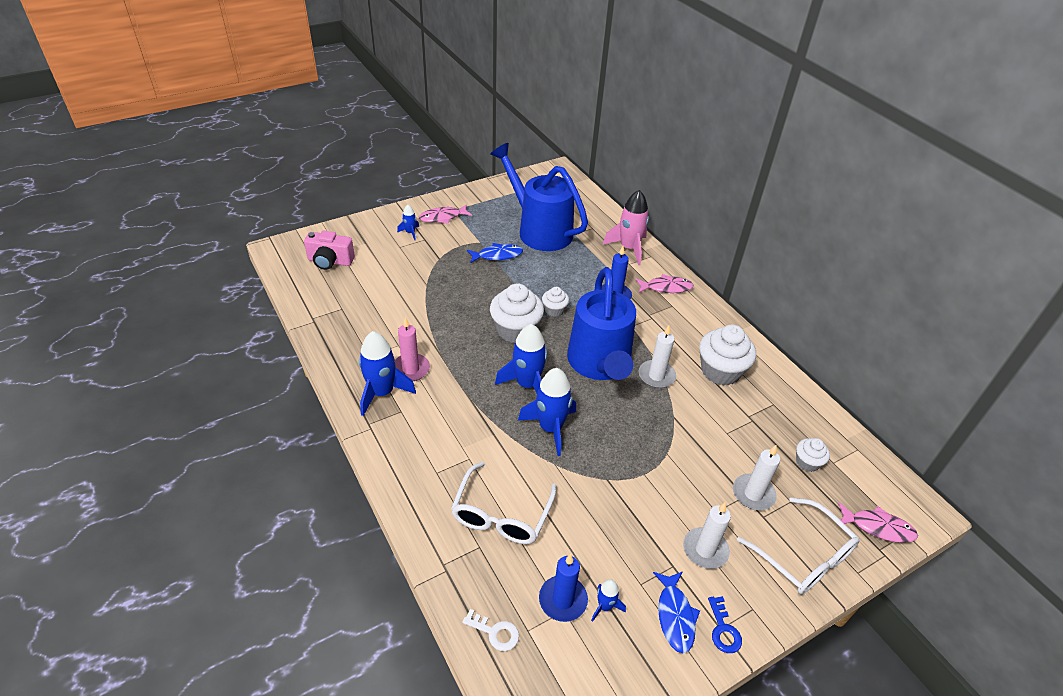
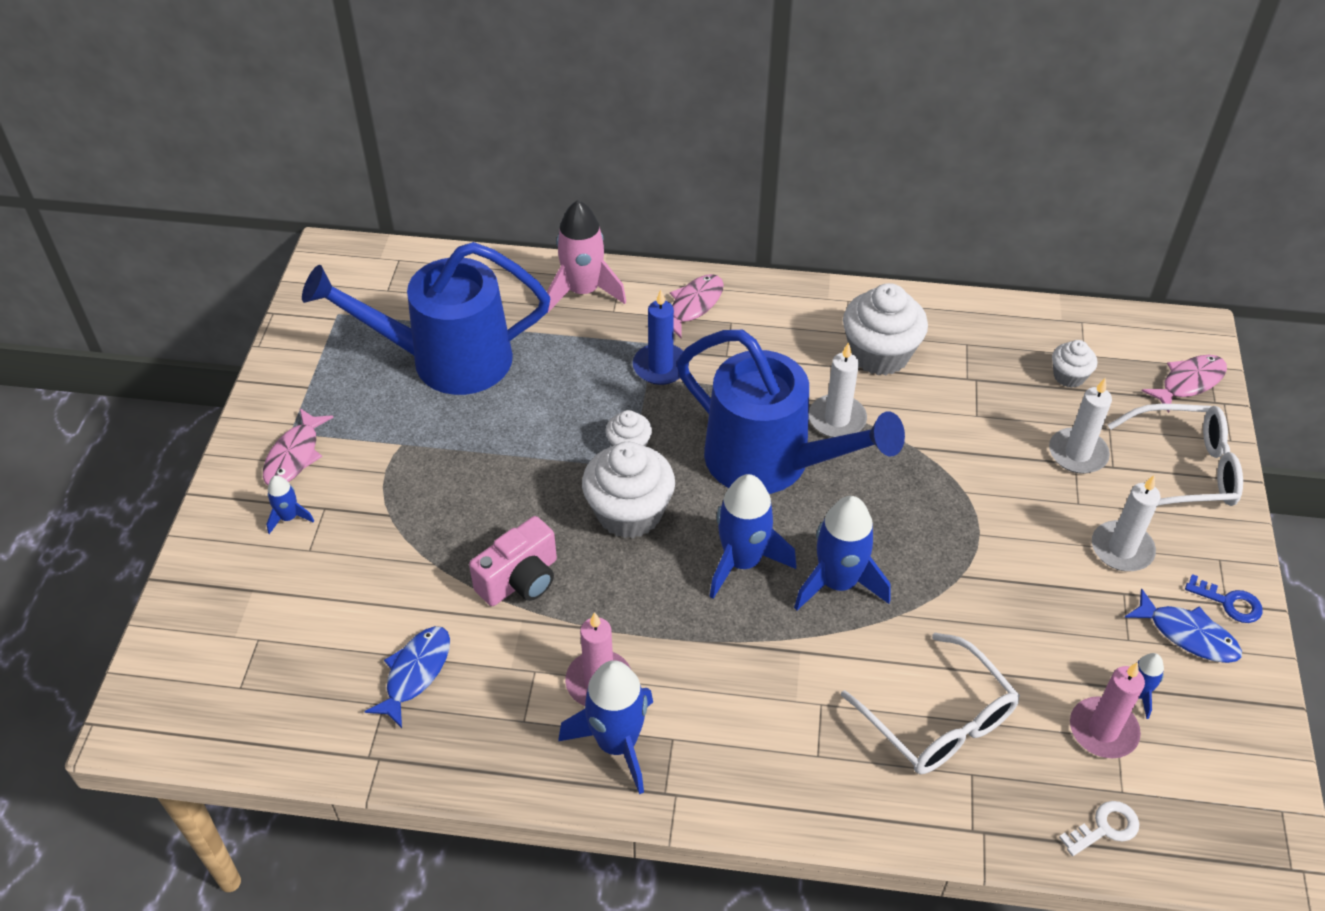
camera: 50 degrees left, 5 degrees up
(330, 261) = (250, 663): pink camera -> pink camera (520, 580)
(497, 255) = (453, 441): blue fish -> blue fish (415, 673)
(563, 600) = (1103, 730): blue candle -> pink candle

